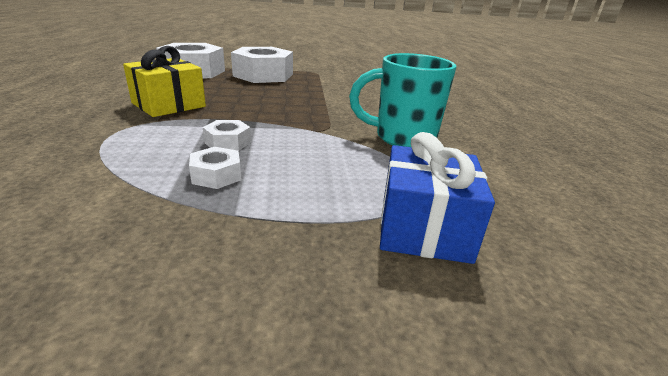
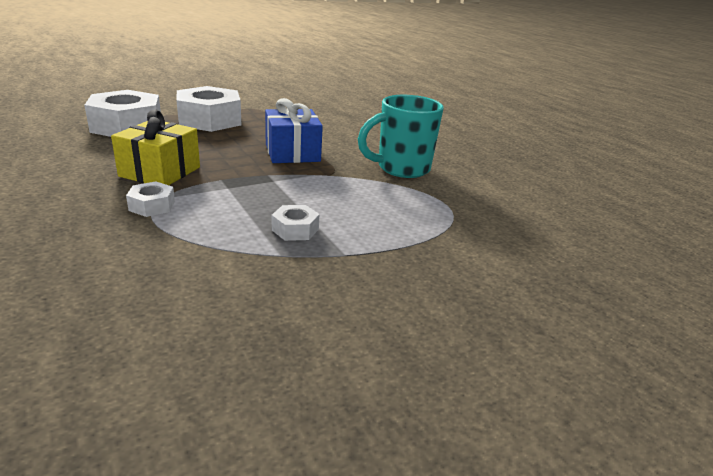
camera: 25 degrees left, 0 degrees up
(227, 142) = (268, 200): white nut -> white nut (152, 206)
(424, 228) = (472, 234): blue gift -> blue gift (292, 153)

